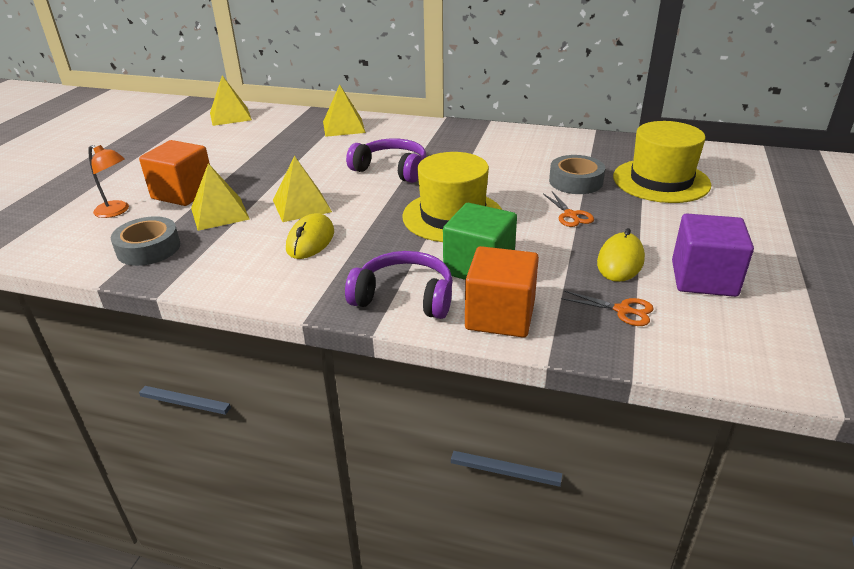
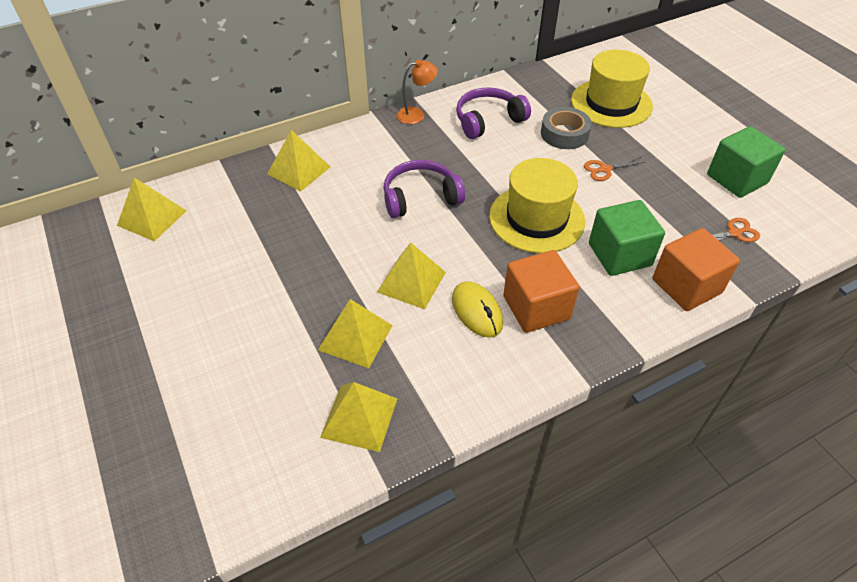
camera: 45 degrees left, 15 degrees up
(117, 211) = (250, 404): orange lamp -> orange lamp (416, 114)
(148, 248) = (359, 417): grey tape -> yellow pyramid
(183, 193) = (279, 339): orange cube -> orange cube (536, 307)
(404, 297) = (616, 314): purple headphones -> purple headphones (488, 120)
(570, 215) = (605, 169): orange scissors -> orange scissors turned 135 degrees clockwise
(620, 261) = (683, 193): yellow mouse -> none
(703, 278) = (737, 179): purple cube -> green cube

